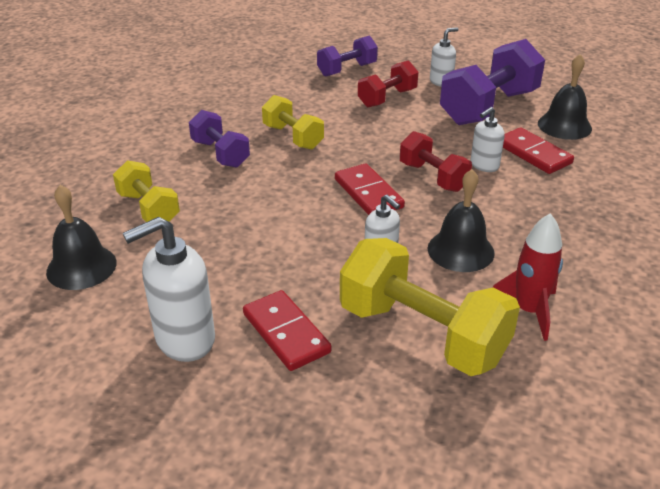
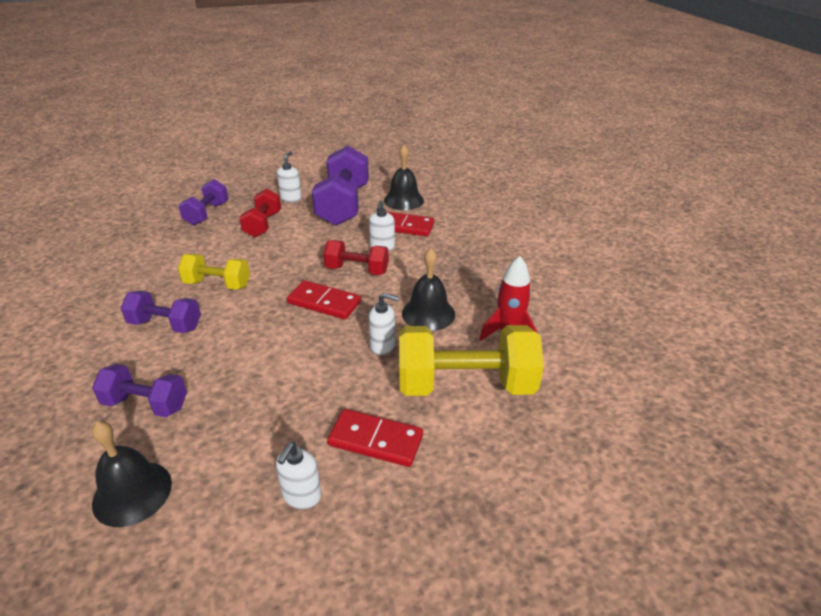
camera: 40 degrees left, 0 degrees up
(149, 209) = (146, 404): yellow dumbbell -> purple dumbbell
(184, 339) = (301, 496): white soap dispenser -> white soap dispenser, size x0.58

